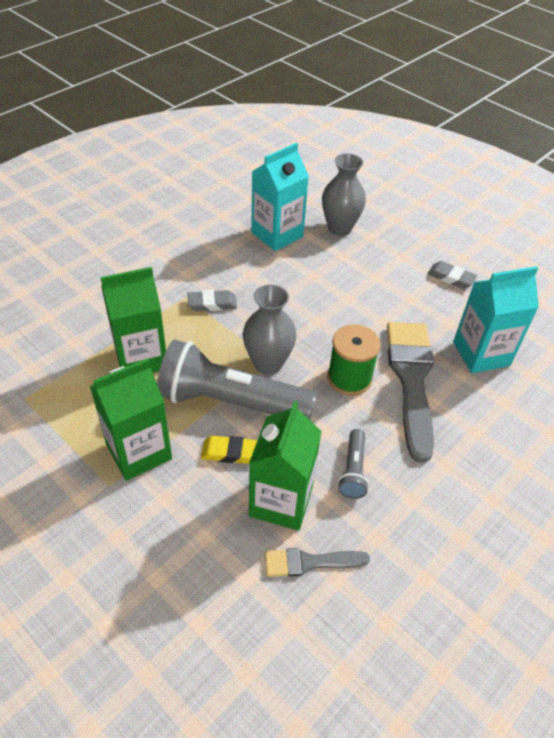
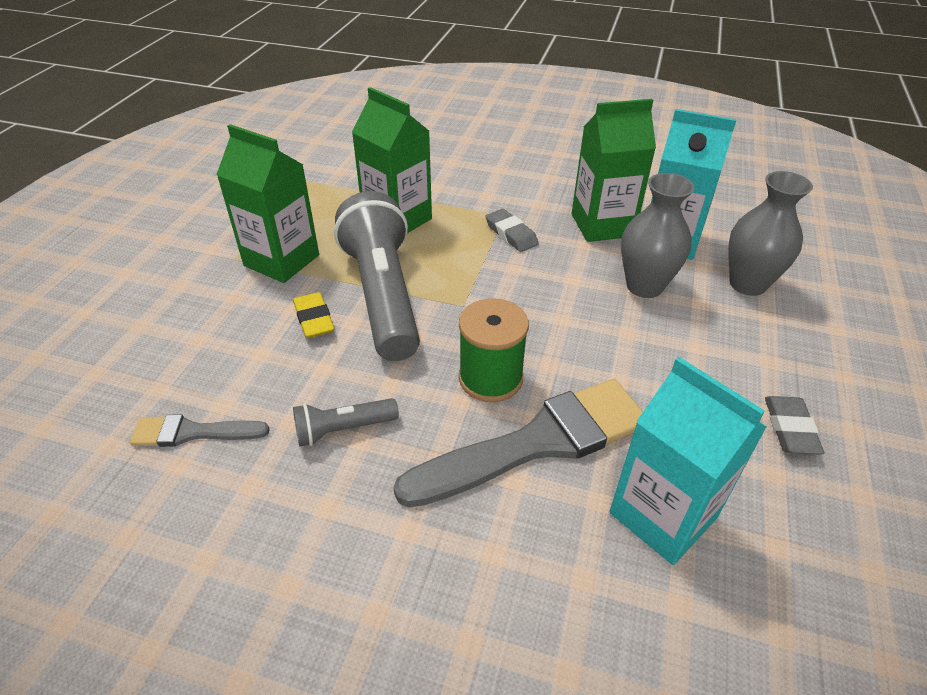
camera: 65 degrees right, 5 degrees down
(268, 363) = (459, 303): grey vase -> grey vase (644, 286)
(281, 501) = (267, 380): green carton -> green carton (602, 225)
(310, 562) = (193, 432): grey brush -> grey brush turned 60 degrees counterclockwise

